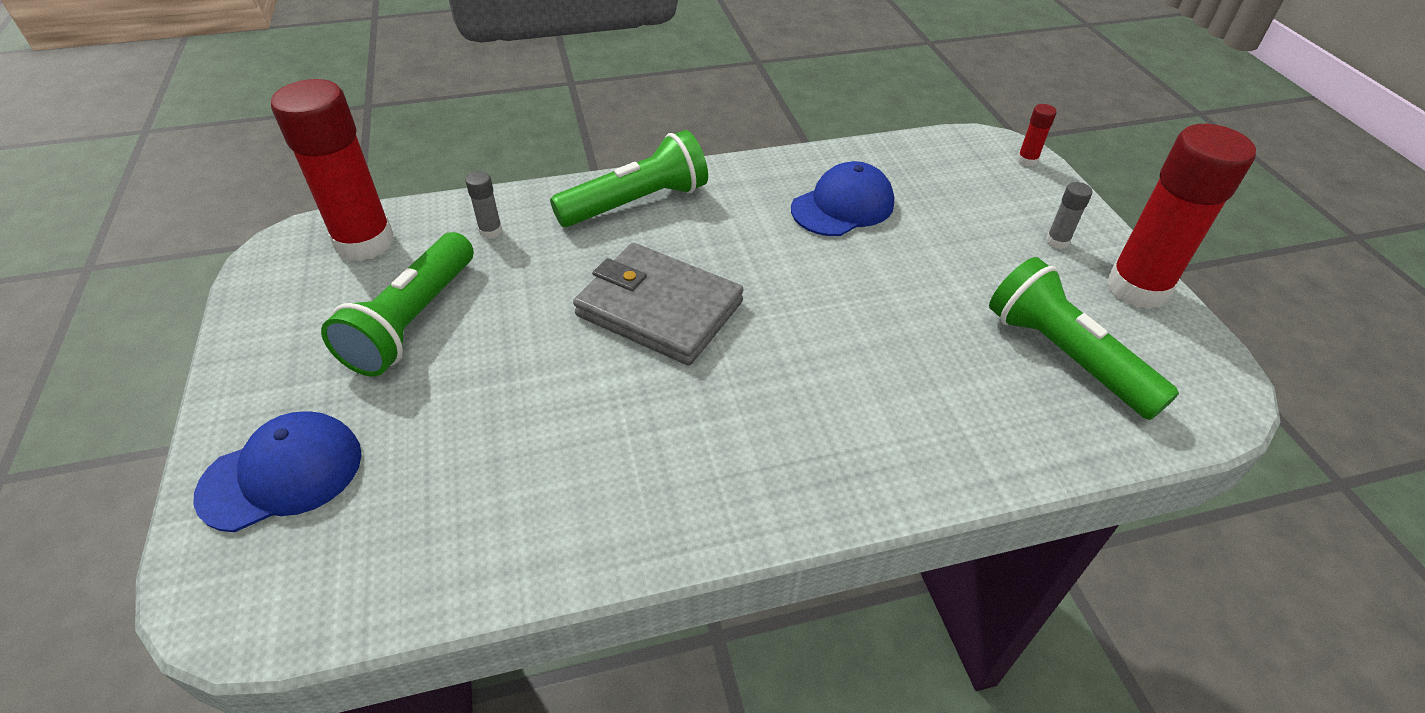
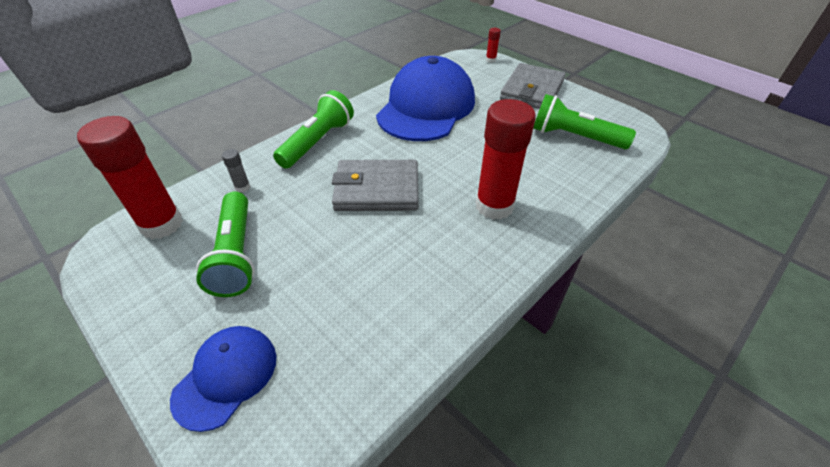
camera: 30 degrees left, 0 degrees up
(842, 206) = (426, 107): blue cap -> blue cap, size x1.91
(1057, 241) = (532, 90): grey glue stick -> grey wallet
(1137, 288) = (578, 98): red glue stick -> red glue stick (494, 206)

